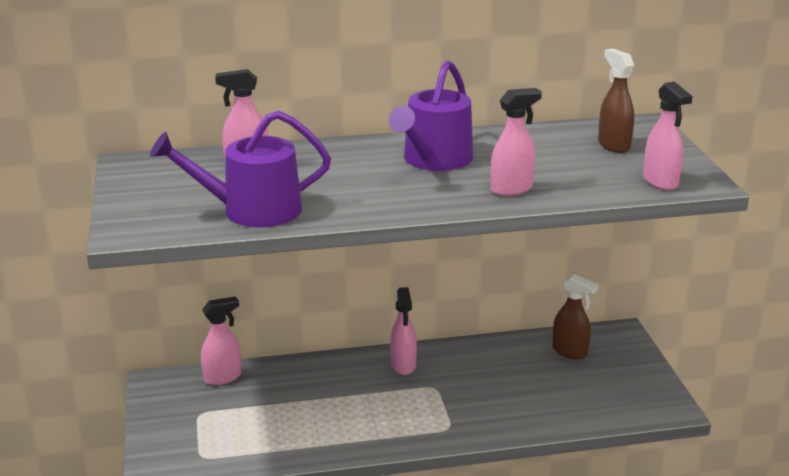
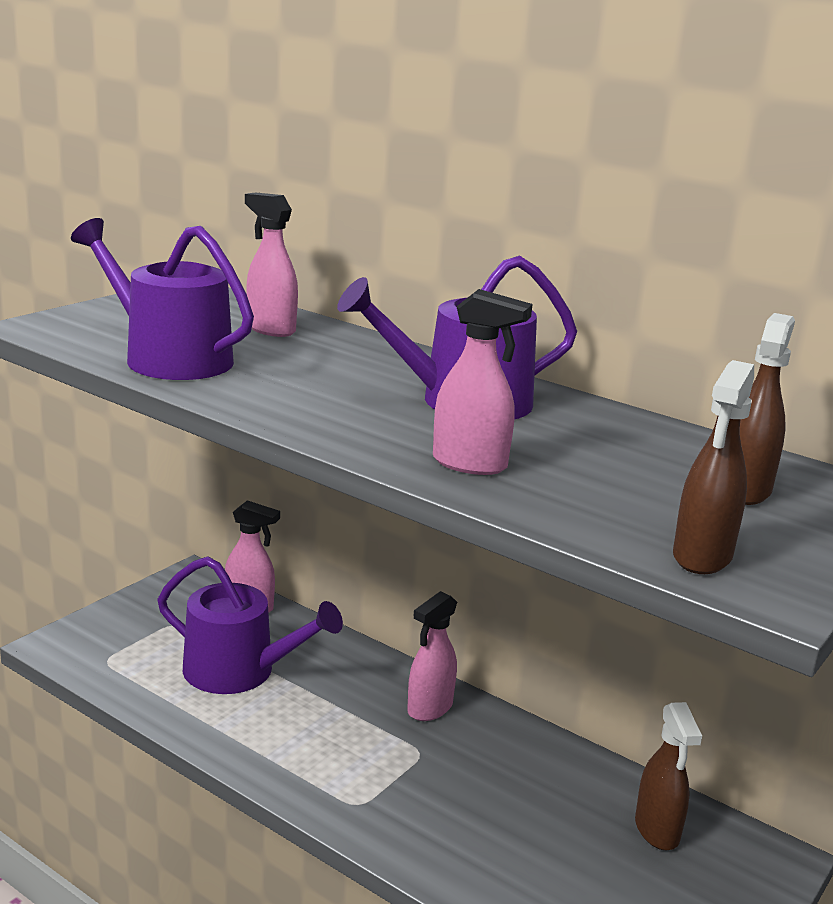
camera: 45 degrees right, 5 degrees down
(283, 412) = (239, 671): none -> purple watering can
(660, 182) = (702, 557): pink spray bottle -> brown spray bottle

